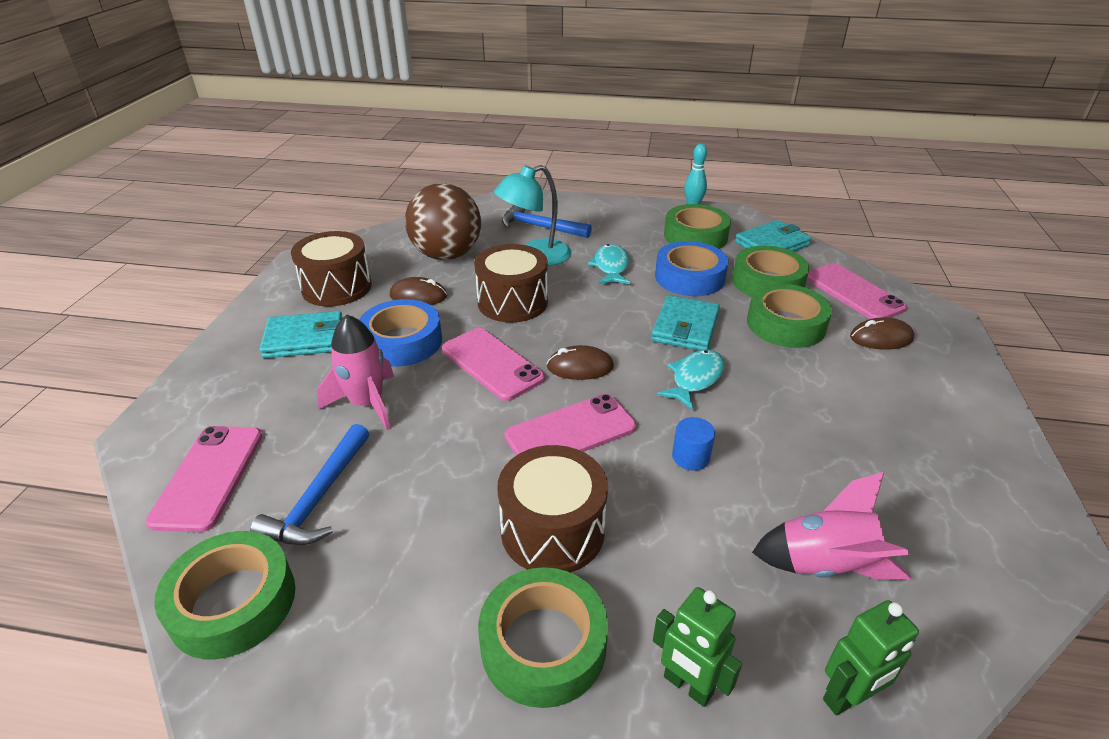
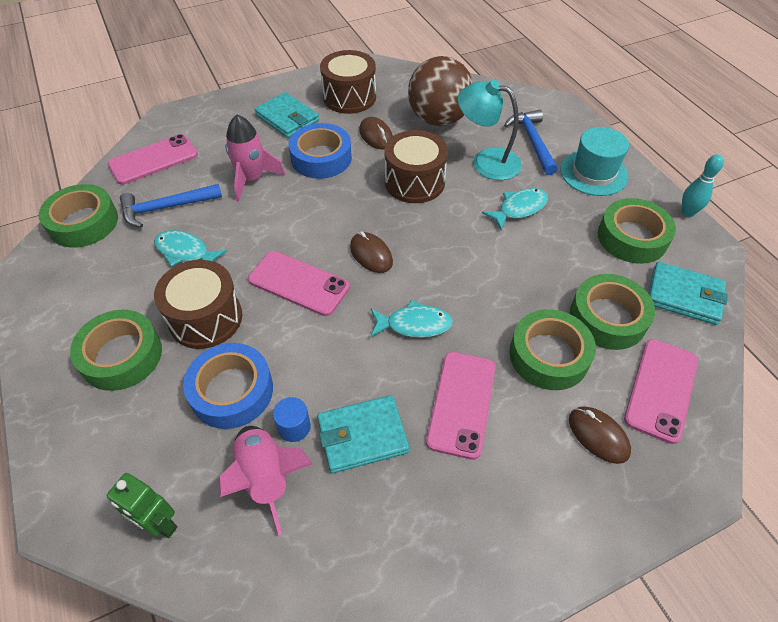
camera: 55 degrees right, 15 degrees up
(421, 508) = (185, 252): none -> turquoise fish
(492, 364) = (335, 210): pink phone -> pink phone (462, 403)
(609, 219) = (593, 173): none -> turquoise hat
(685, 327) = (478, 291): turquoise wallet -> turquoise wallet (362, 436)
(687, 686) = (127, 435): green robot -> none
(689, 277) = (556, 262): blue tape -> blue tape (232, 391)
(690, 457) = (322, 358): blue cylinder -> blue cylinder (294, 427)

